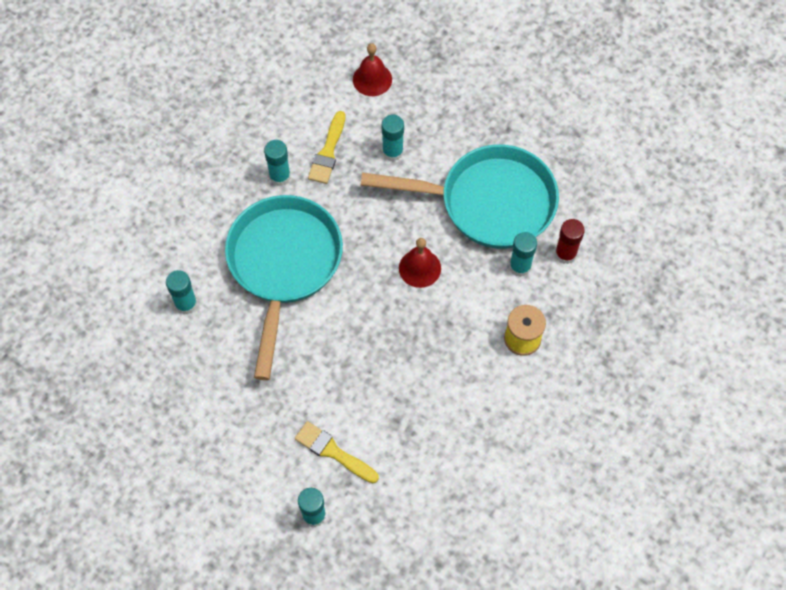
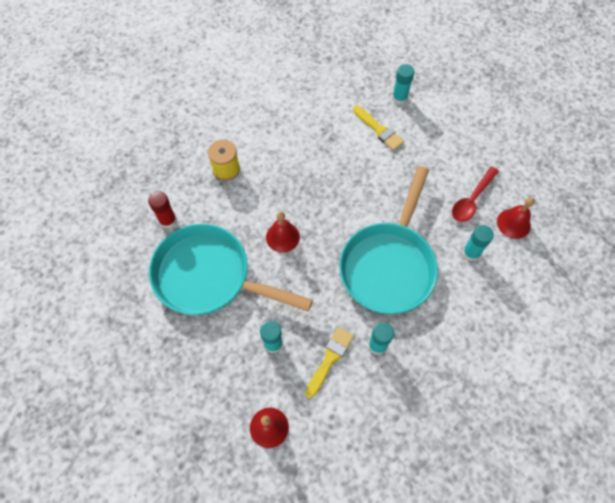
camera: 165 degrees left, 0 degrees up
(134, 355) = (513, 223): none -> red bell
(191, 375) = (471, 200): none -> red spoon
(520, 267) = (206, 219): turquoise glue stick -> none

